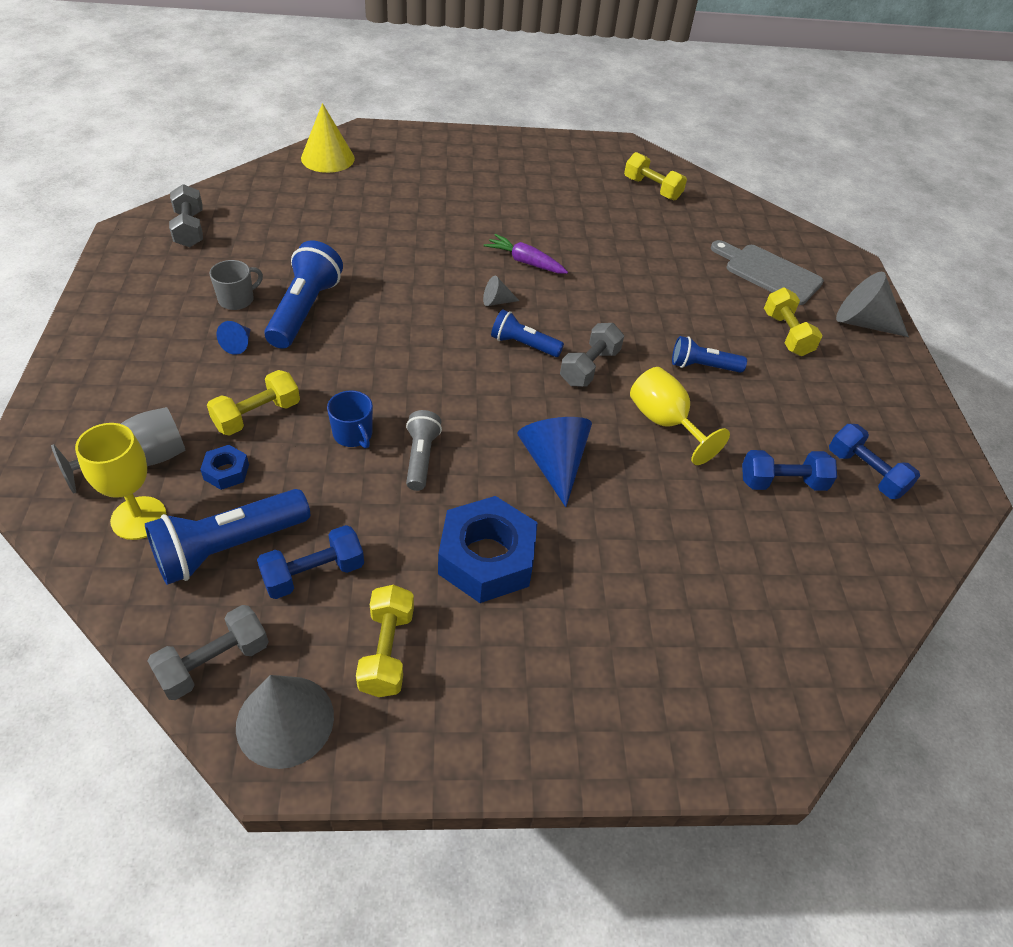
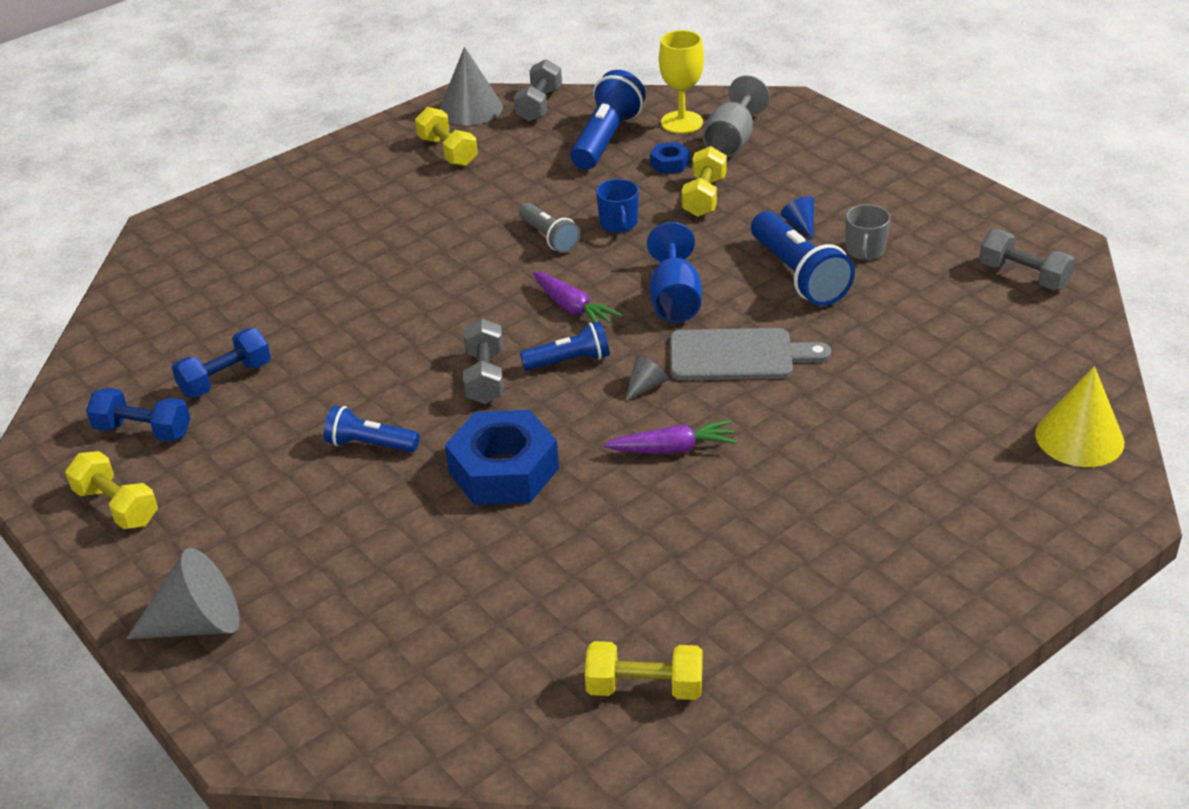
camera: 150 degrees right, 10 degrees down
(314, 573) = (537, 155): blue dumbbell -> none
(353, 434) = (618, 223): blue mug -> blue mug turned 120 degrees counterclockwise
(404, 344) = (675, 300): none -> blue goblet
(477, 381) = (572, 308): none -> purple carrot
(486, 558) = (433, 214): blue nut -> blue nut (503, 470)
(554, 463) = (441, 288): blue cone -> none
(664, 422) = (370, 369): yellow goblet -> none
(702, 366) = (370, 444): blue flashlight -> blue flashlight turned 135 degrees counterclockwise
(769, 273) = (365, 630): grey cutting board -> grey cutting board (738, 355)
(786, 334) = (294, 543): yellow dumbbell -> yellow dumbbell (117, 506)

